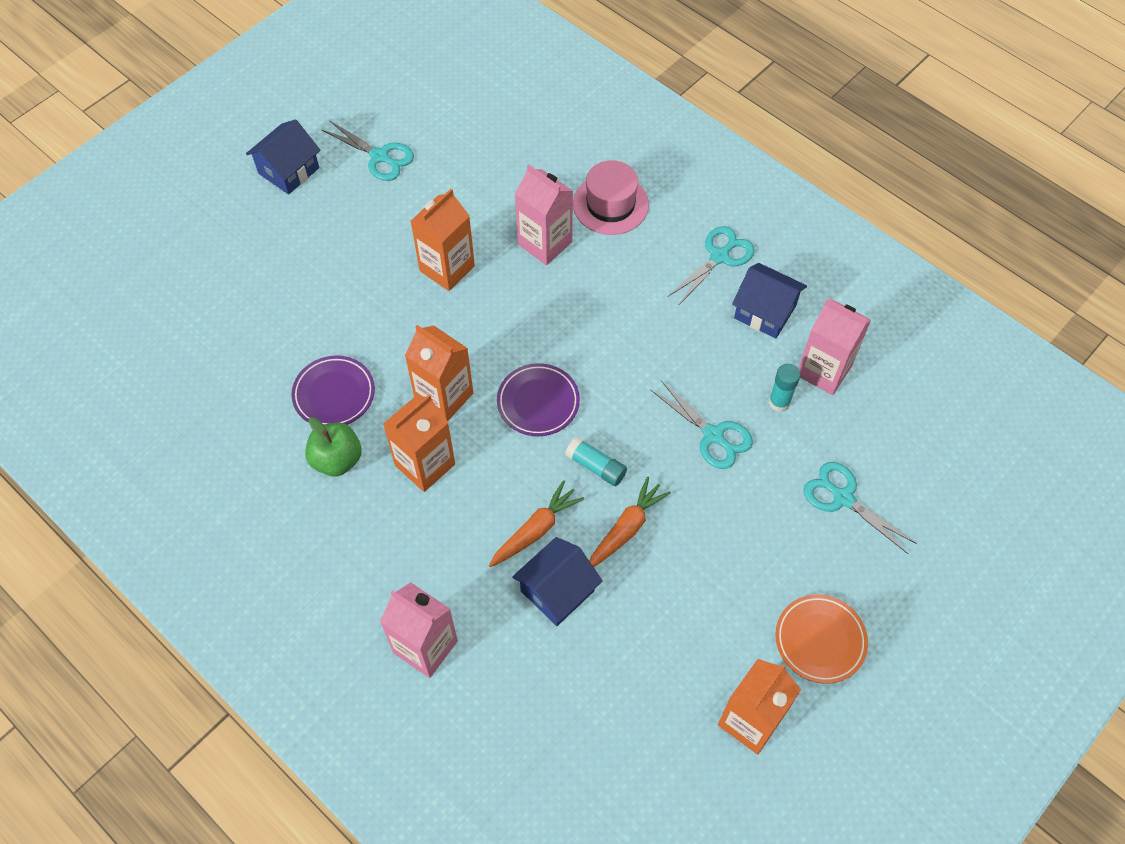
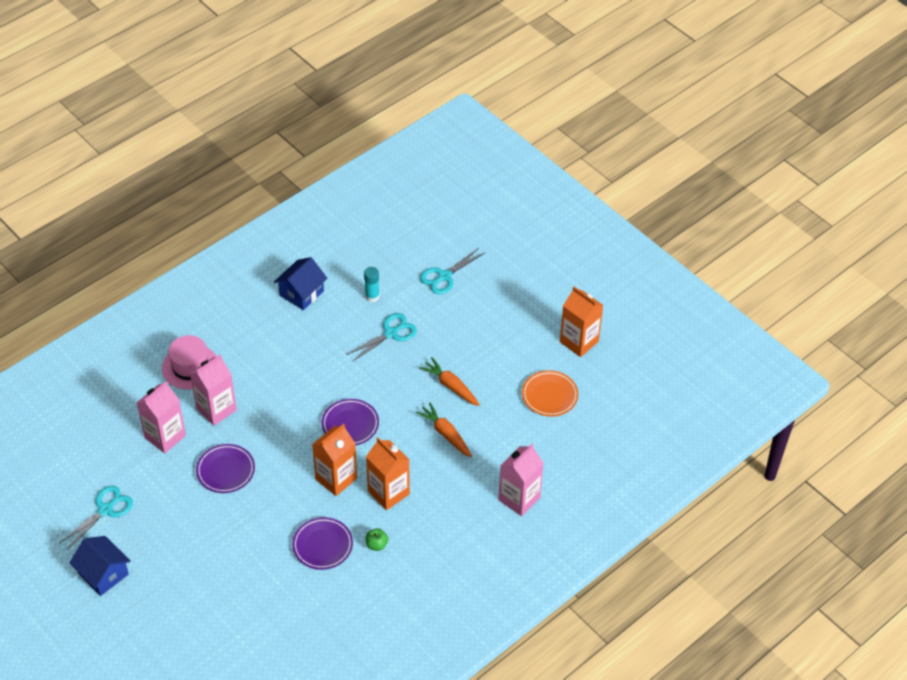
camera: 85 degrees left, 10 degrees down
(337, 459) = (376, 545): green apple -> green apple, size x0.59
(447, 268) = (225, 471): orange carton -> purple plate
(557, 591) = (489, 426): blue house -> none
(596, 466) = (404, 397): turquoise glue stick -> none
(720, 257) = (251, 311): turquoise scissors -> none
(820, 640) = (534, 302): orange plate -> orange plate (549, 396)
(824, 370) = (352, 270): pink carton -> pink carton (165, 436)

